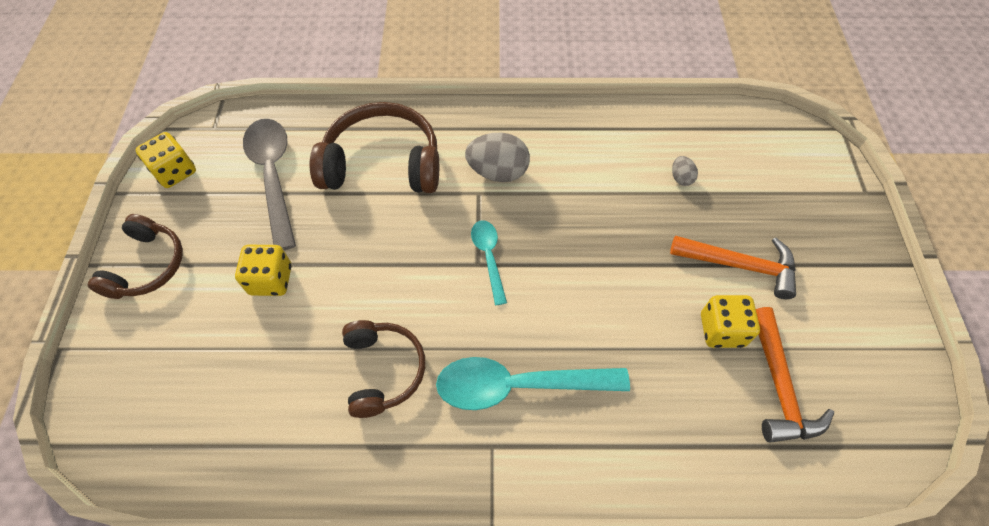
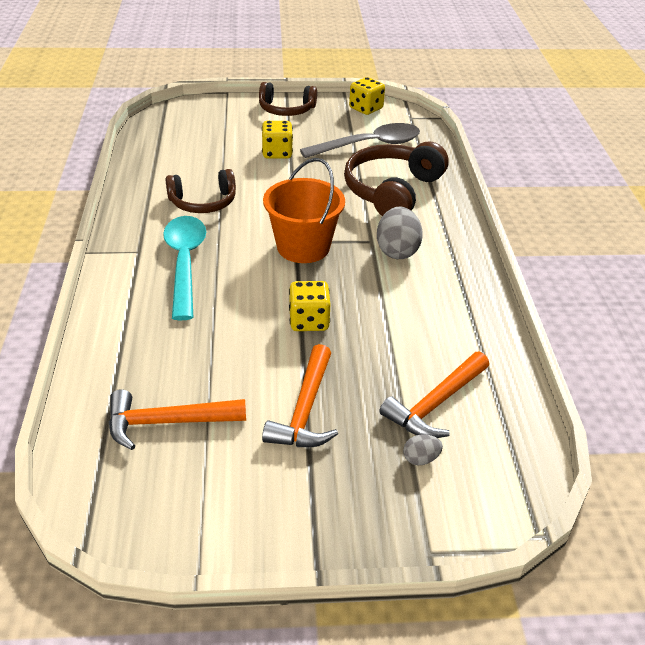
camera: 85 degrees right, 20 degrees down
(383, 164) = (392, 191): brown headphones -> brown headphones turned 150 degrees counterclockwise
(489, 257) = (303, 247): turquoise spoon -> orange bucket
(681, 178) = (416, 374): grey egg -> grey egg (420, 459)
(715, 169) = (435, 404): none -> orange hammer
(721, 330) = (229, 387): yellow dice -> yellow dice (309, 321)

